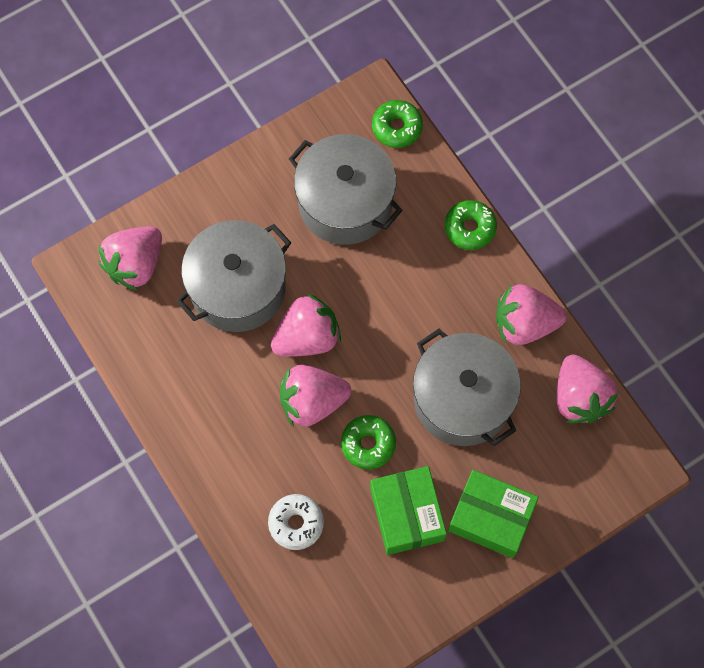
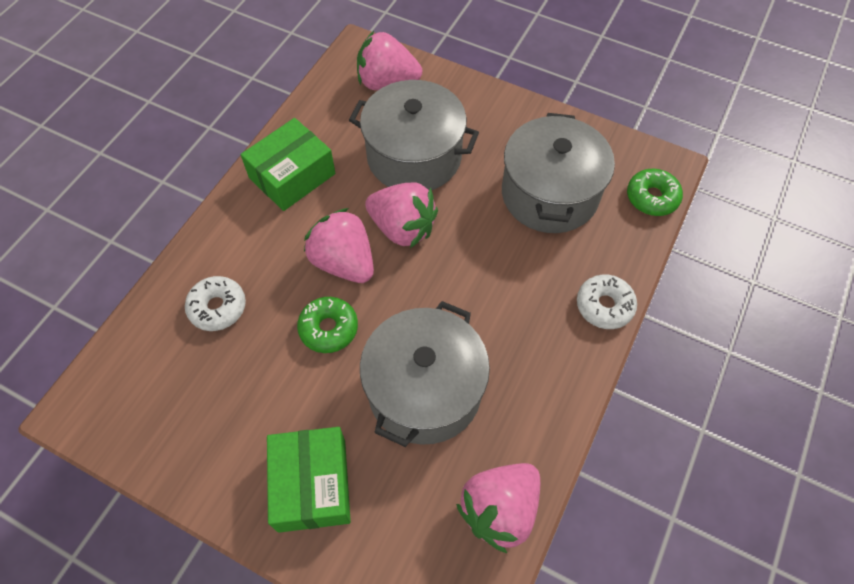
camera: 60 degrees right, 10 degrees down
(407, 514) = (274, 400): green box -> green box (292, 176)
(469, 228) = (604, 306): green donut -> white donut
(524, 323) = (543, 408): pink strawberry -> none

